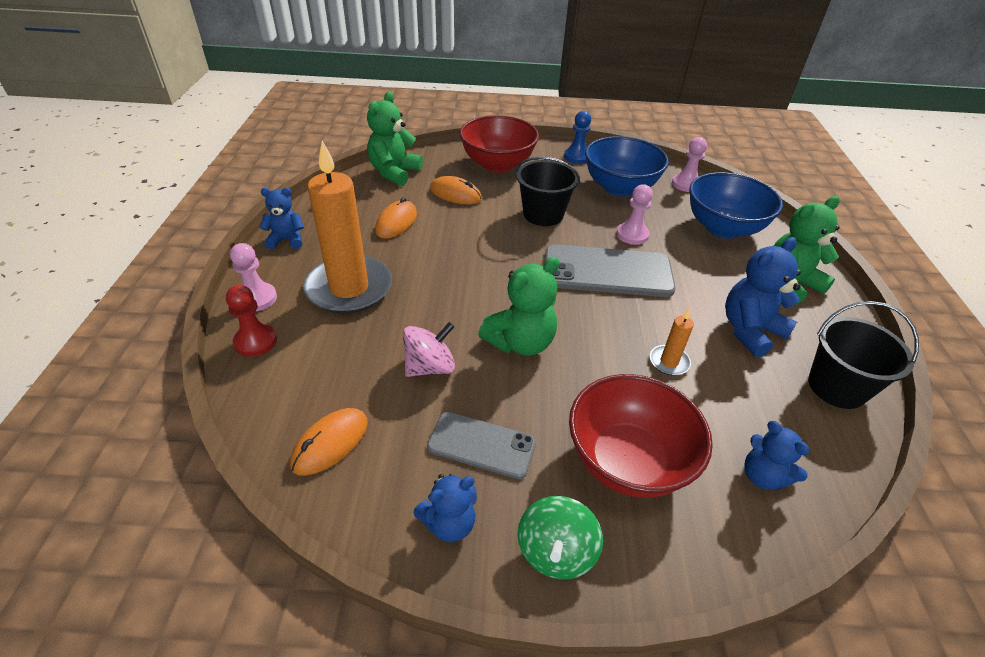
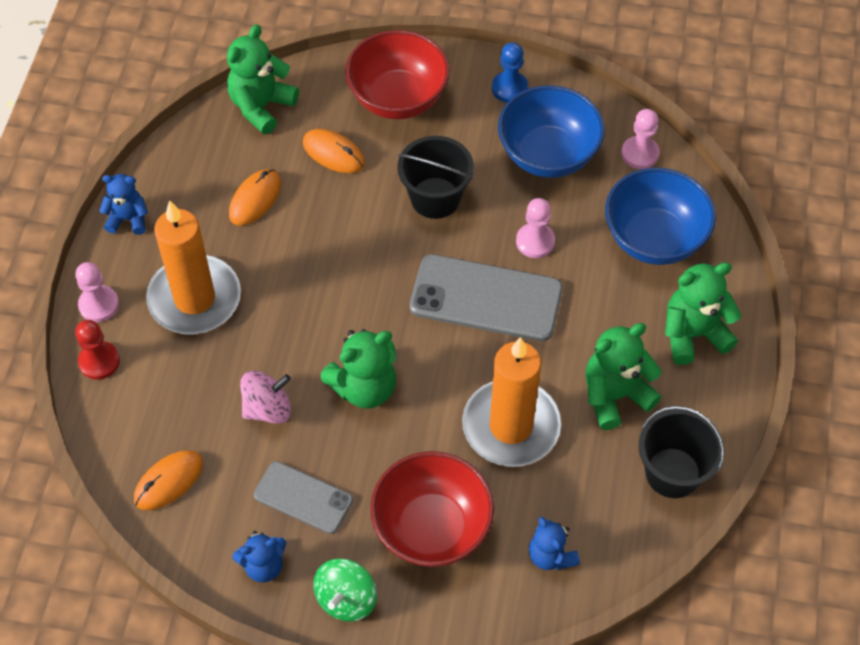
camera: 10 degrees right, 15 degrees up
(669, 362) = (511, 426): orange candle -> orange candle, size x2.35
(750, 331) = (615, 395): blue teddy bear -> green teddy bear

